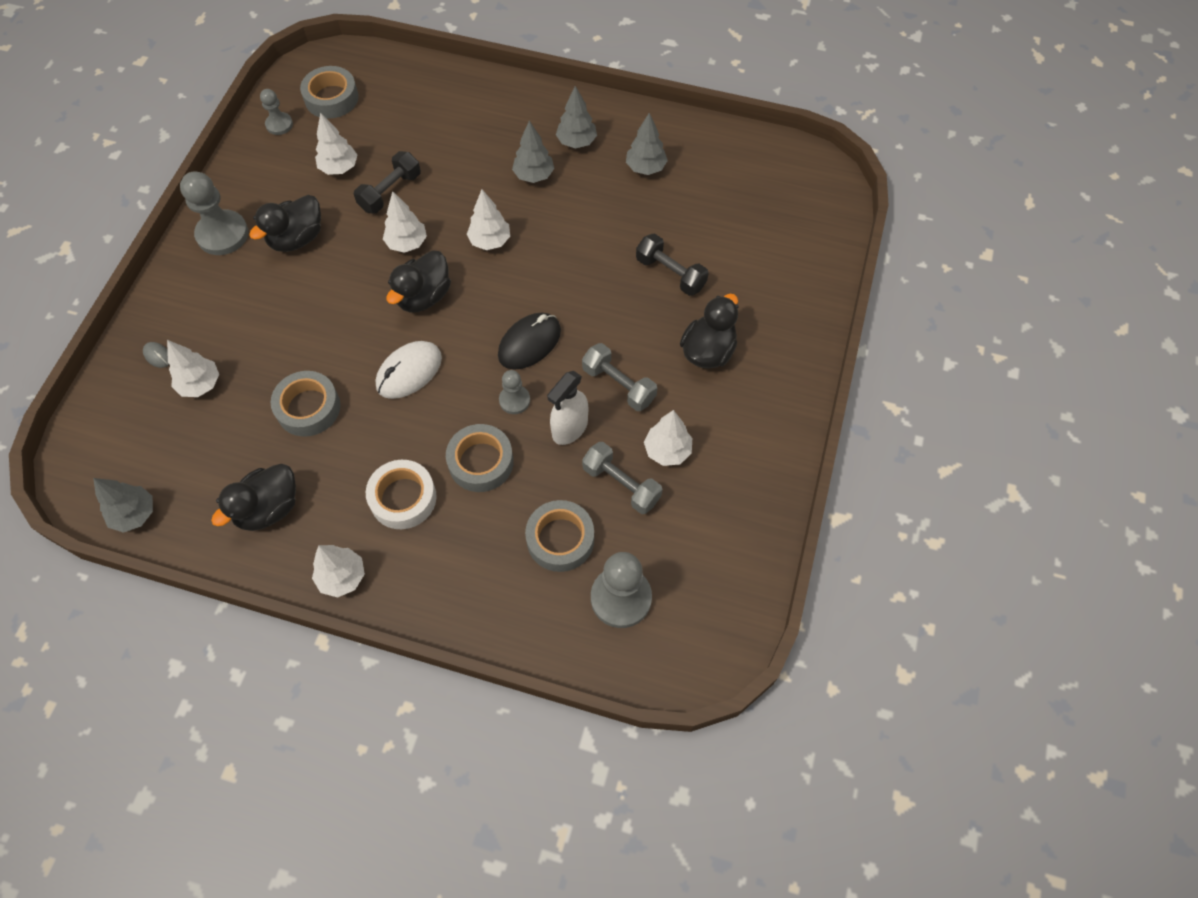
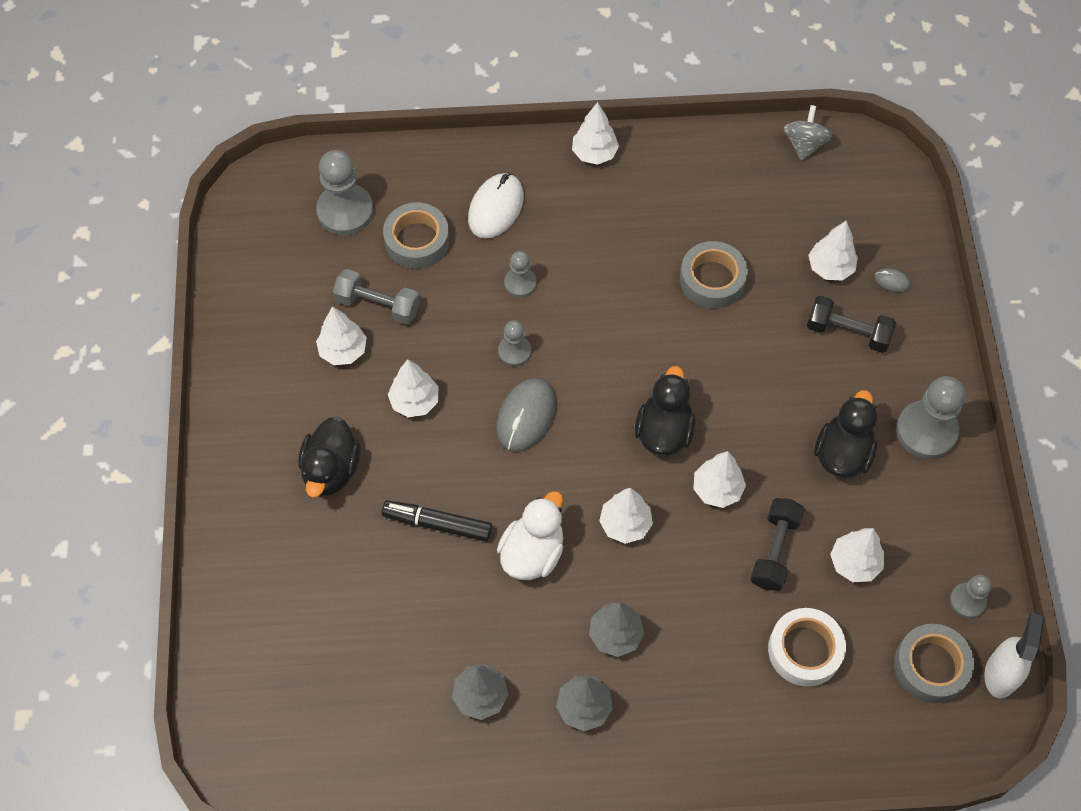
camera: 160 degrees right, 0 degrees up
(135, 514) = (804, 144): grey tree -> grey spinning top
(268, 508) = (692, 184): black duck -> none
(403, 498) = (576, 230): white tape -> white tape (804, 650)
(409, 372) = (634, 346): white mouse -> white mouse (496, 208)
(481, 462) = (520, 283): grey tape -> grey pawn
(529, 343) = (526, 416): black mouse -> grey mouse
(569, 243) = (532, 553): none -> white duck
(569, 428) = (448, 341): white spray bottle -> white spray bottle (1001, 674)
(618, 385) = (414, 401): grey dumbbell -> white tree
(634, 284) = (438, 524): none -> black marker
(670, 273) = (401, 552): black dumbbell -> black dumbbell (847, 332)

